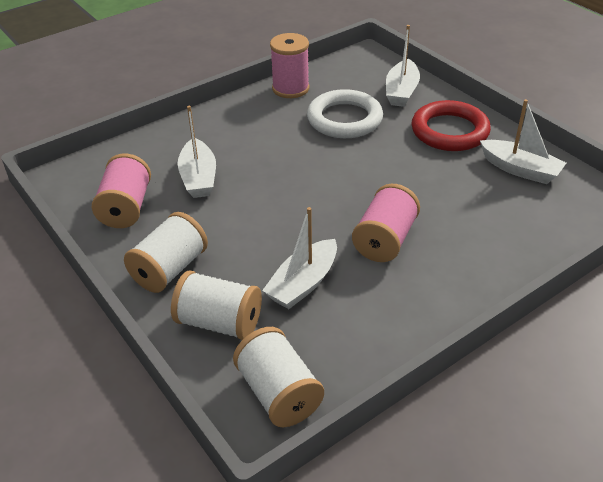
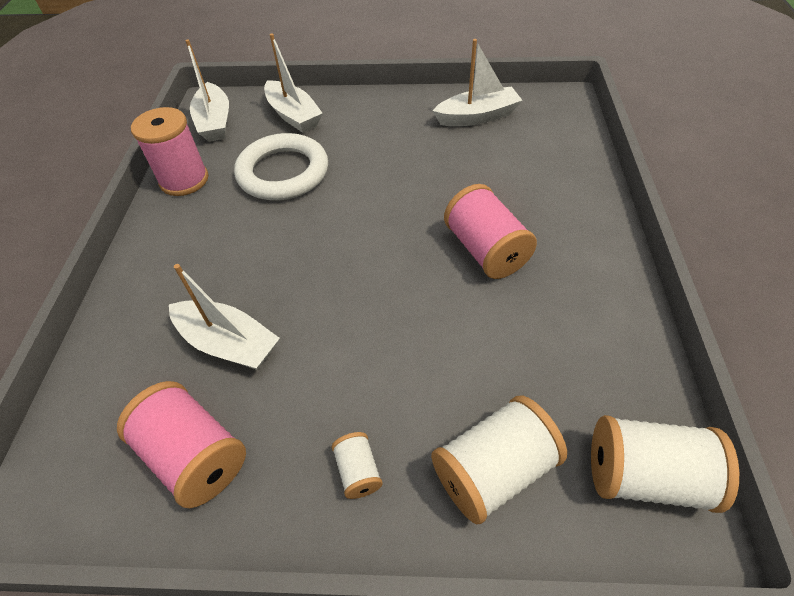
camera: 50 degrees left, 10 degrees up
(169, 269) = (358, 471): white spool -> white spool, size x0.50
(303, 283) = (493, 351): white boat -> white boat (215, 122)
(449, 131) = (383, 122): red ring -> none

